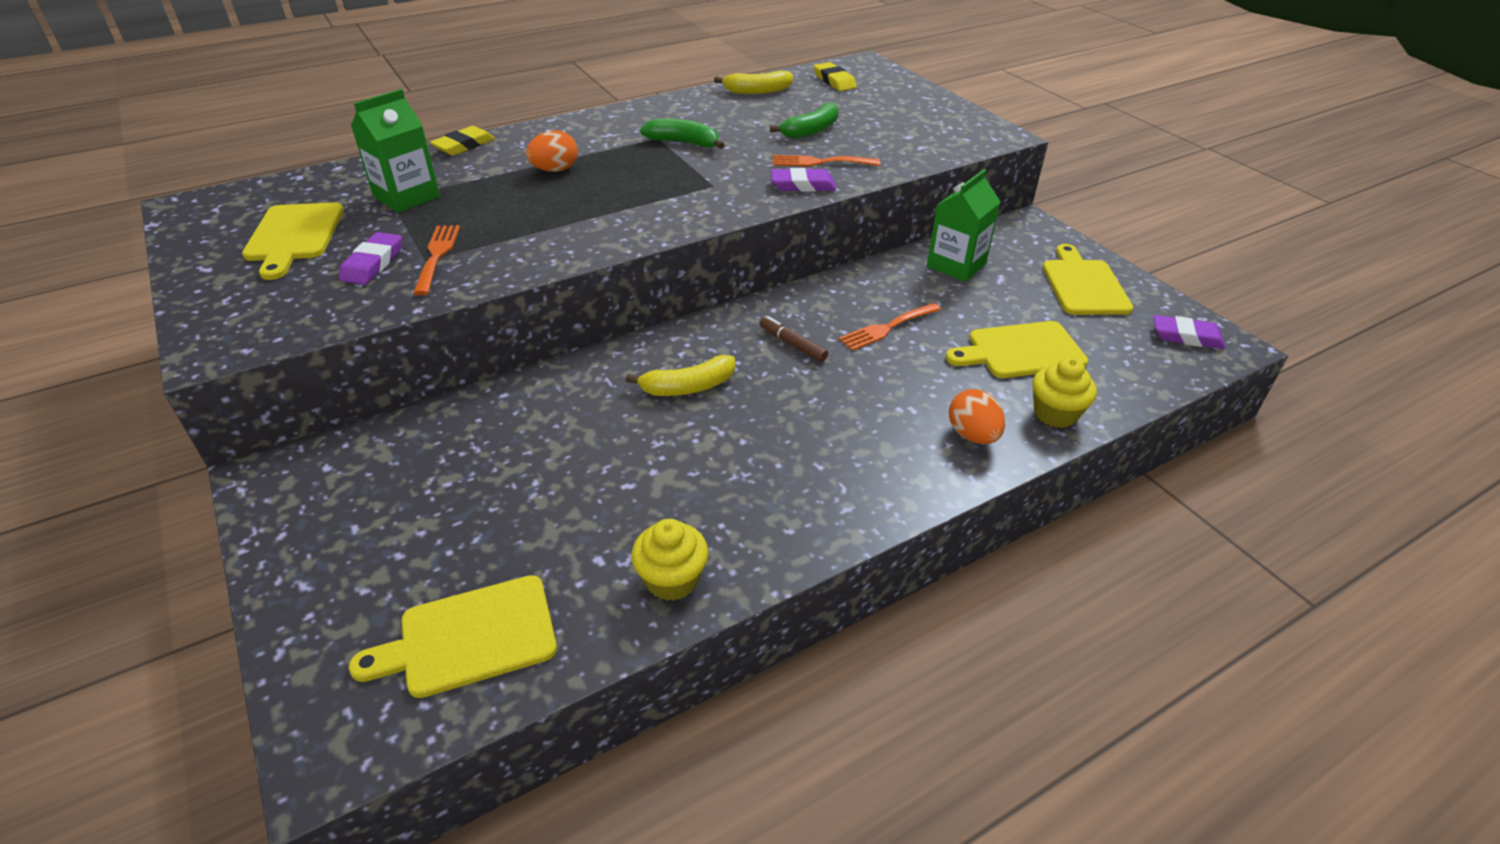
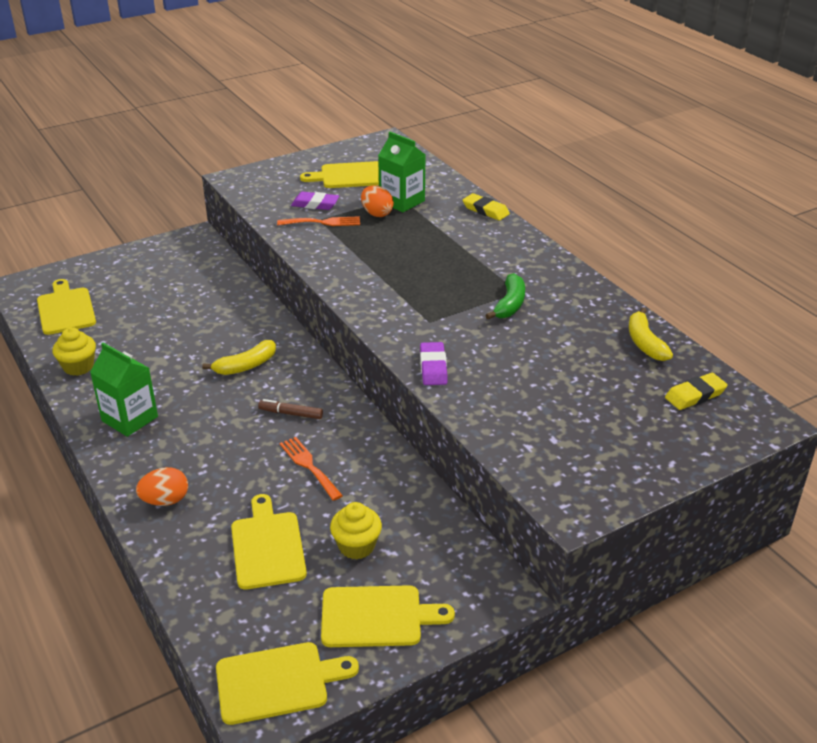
camera: 90 degrees right, 5 degrees down
(555, 170) = (448, 250): orange egg -> orange egg (377, 214)
(688, 387) = (246, 366): yellow banana -> yellow banana turned 105 degrees counterclockwise
(792, 344) = (291, 413): brown marker -> brown marker turned 120 degrees counterclockwise
(811, 130) = (553, 375): green banana -> none
(820, 162) = (481, 378): orange fork -> none
(956, 265) = (412, 521): green carton -> green carton (129, 419)
(1055, 413) = (180, 553): yellow cupcake -> yellow cupcake (356, 546)
(1186, 336) = (277, 682): purple eraser -> yellow cutting board

